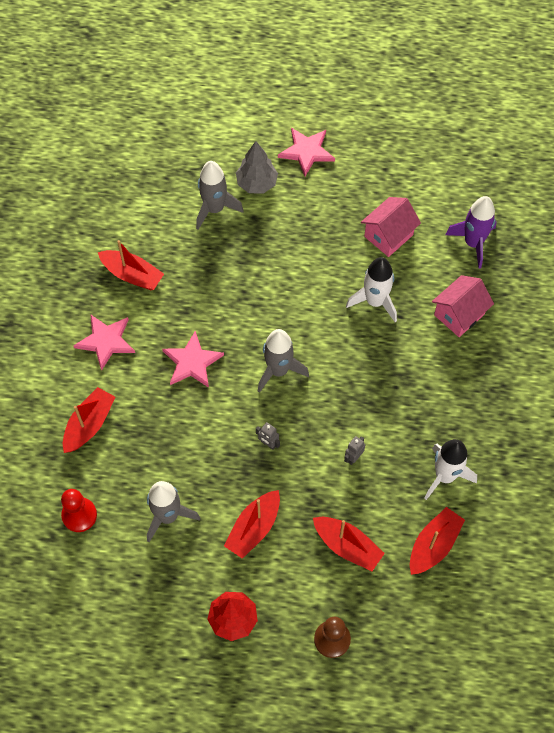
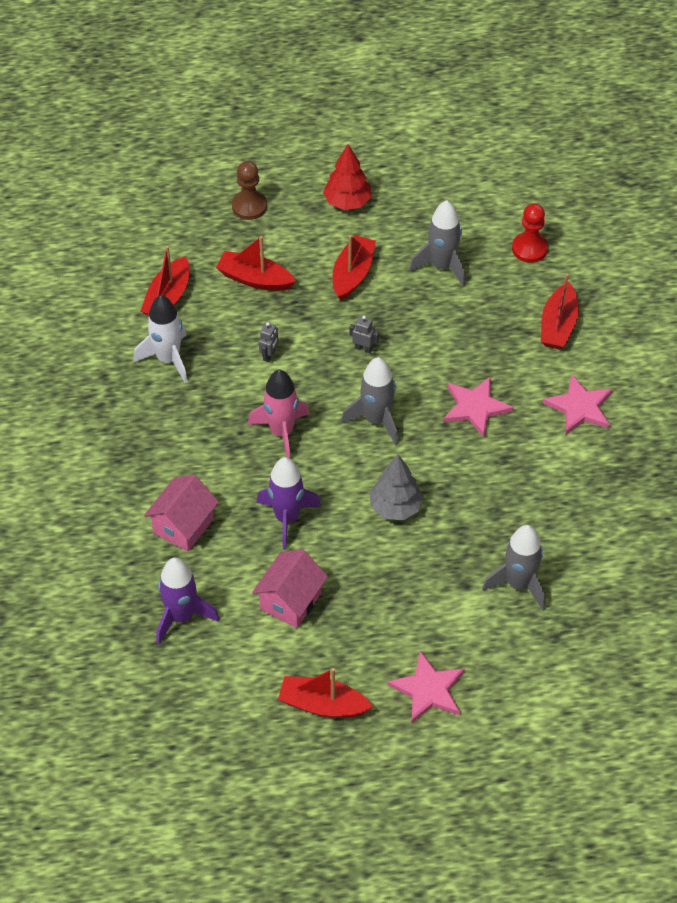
camera: 165 degrees right, 10 degrees down
(132, 275) = (584, 483): red boat -> red boat (322, 705)
(257, 183) = (478, 630): grey tree -> grey tree (395, 507)
(361, 378) = (281, 432): none -> pink rocket
(375, 301) = (287, 518): white rocket -> purple rocket

